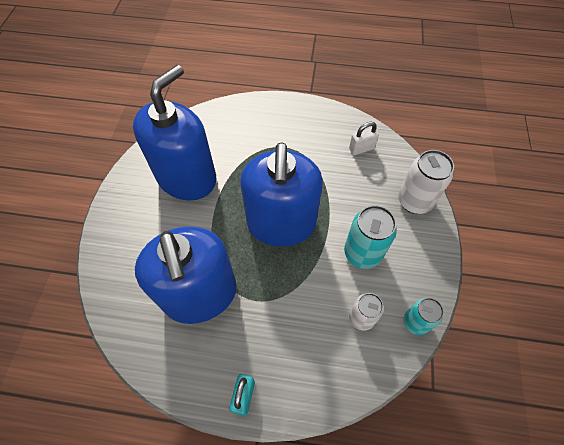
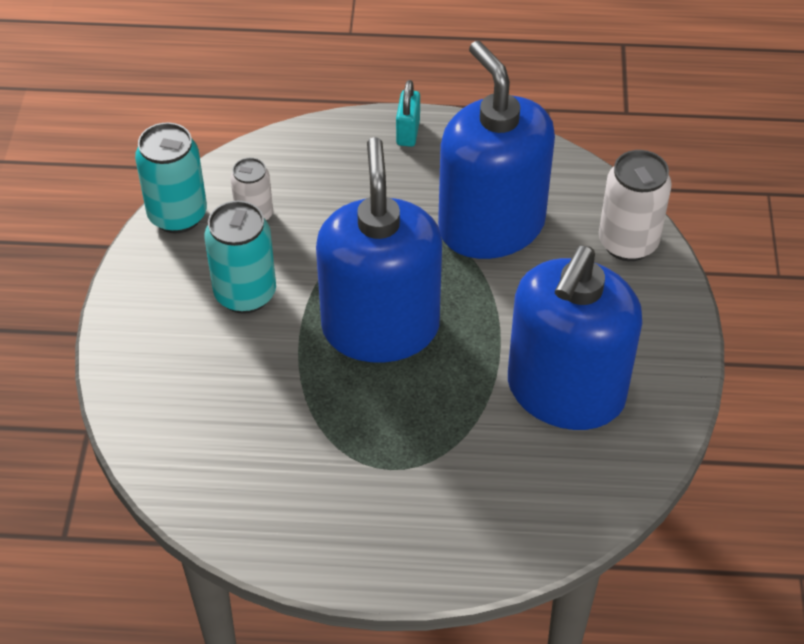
camera: 175 degrees right, 10 degrees down
(361, 149) = (230, 475): white padlock -> none
(414, 201) = (143, 380): white can -> white can (628, 243)
(415, 322) = (177, 215): turquoise can -> turquoise can, size x1.58

